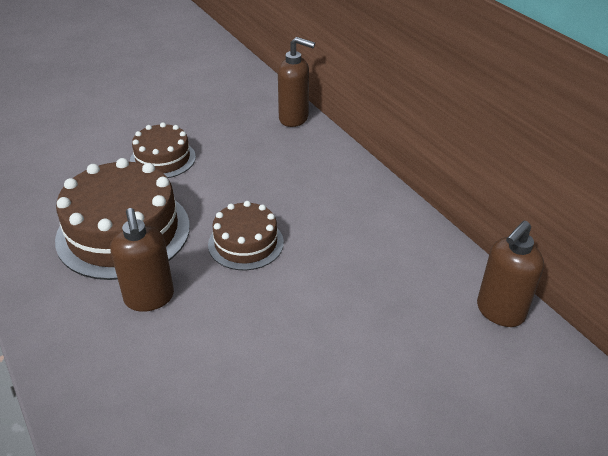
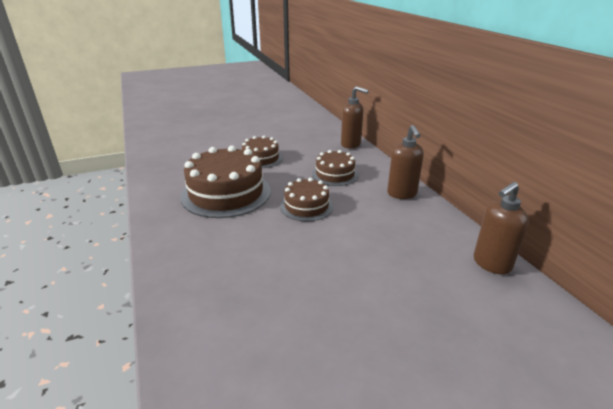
camera: 10 degrees right, 10 degrees down
(149, 298) = (234, 230): brown soap dispenser -> brown soap dispenser (402, 194)
(278, 179) = (335, 174): none -> brown cake

